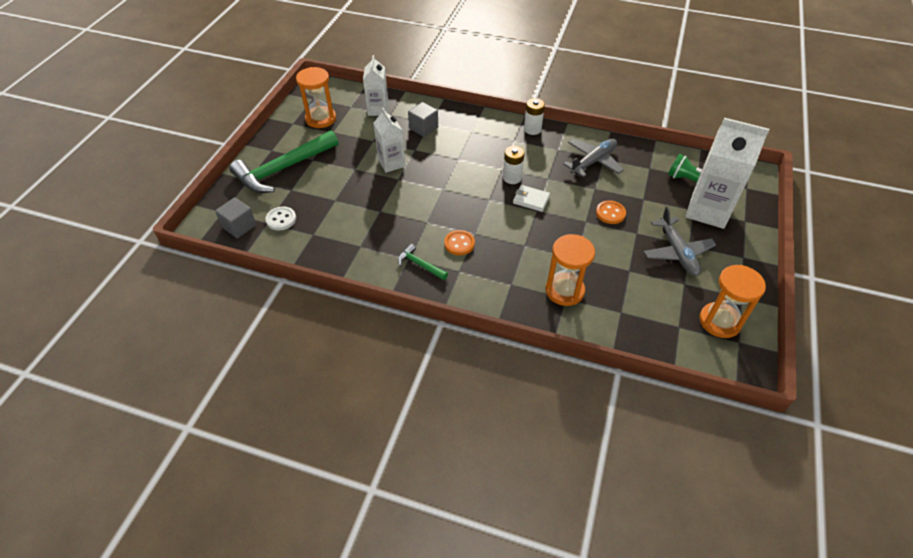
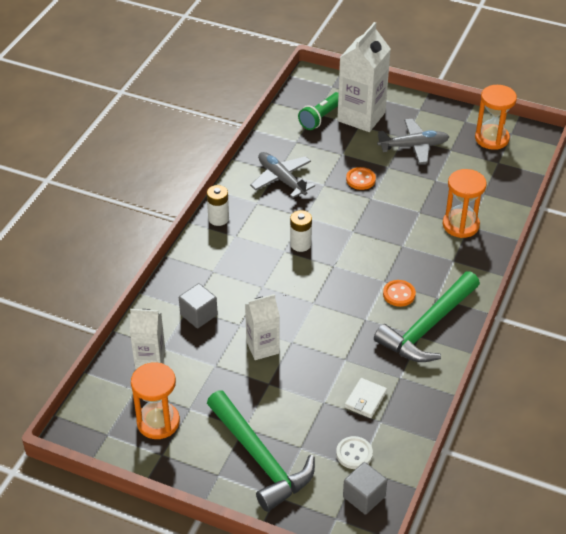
camera: 85 degrees left, 5 degrees down
(420, 264) = (428, 327): green hammer -> green hammer, size x2.23
(531, 200) = (337, 233): white wallet -> white wallet (365, 400)

